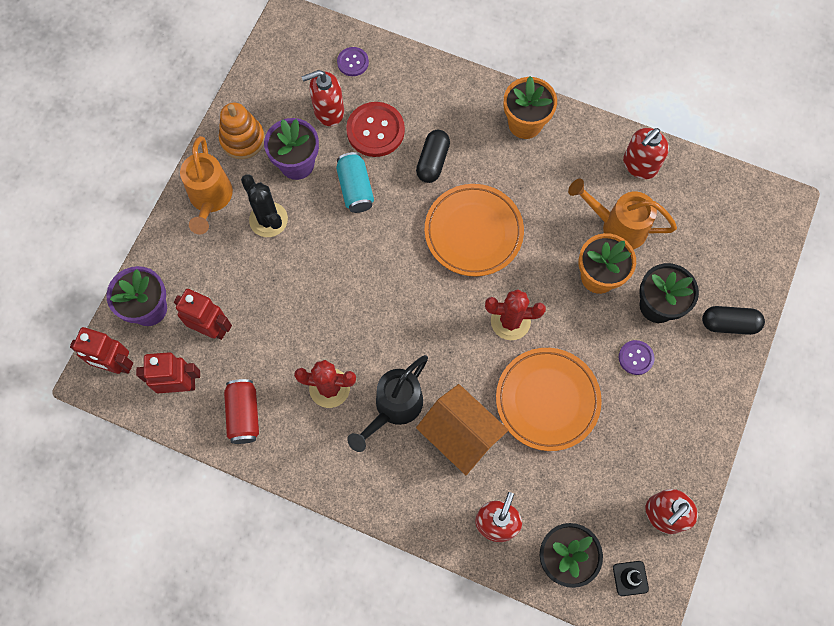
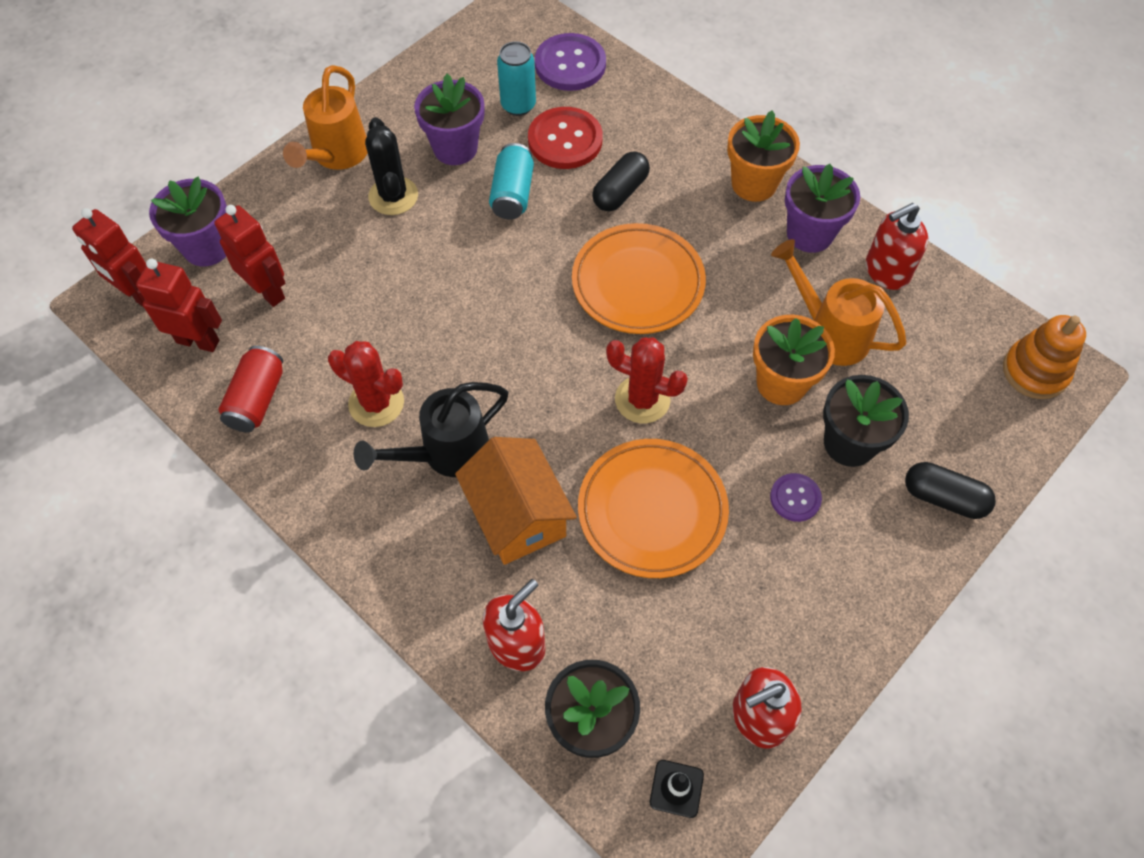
camera: 20 degrees right, 10 degrees down
(242, 139) = (404, 106): orange stacking toy -> orange stacking toy (1035, 371)
(328, 111) = (518, 105): red soap dispenser -> turquoise can
(353, 62) = (570, 64): purple button -> purple button, size x1.80
(578, 152) = (809, 234): none -> purple flower pot

